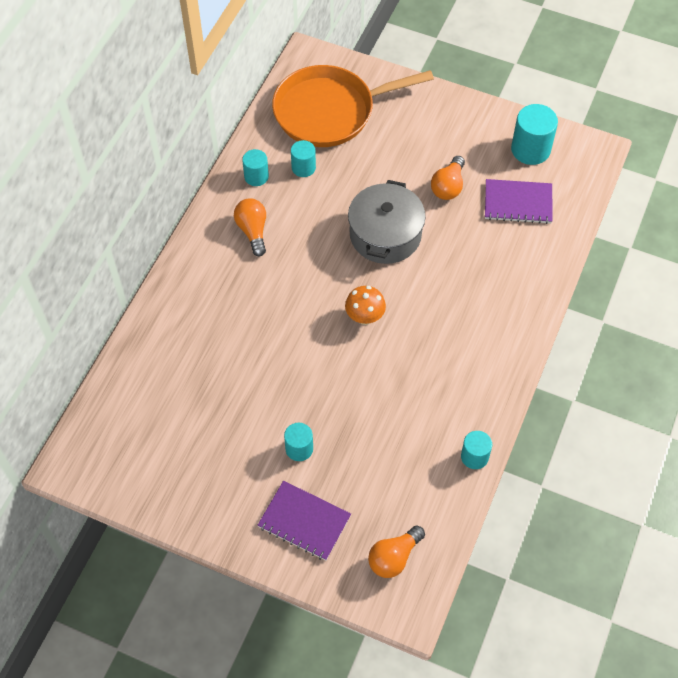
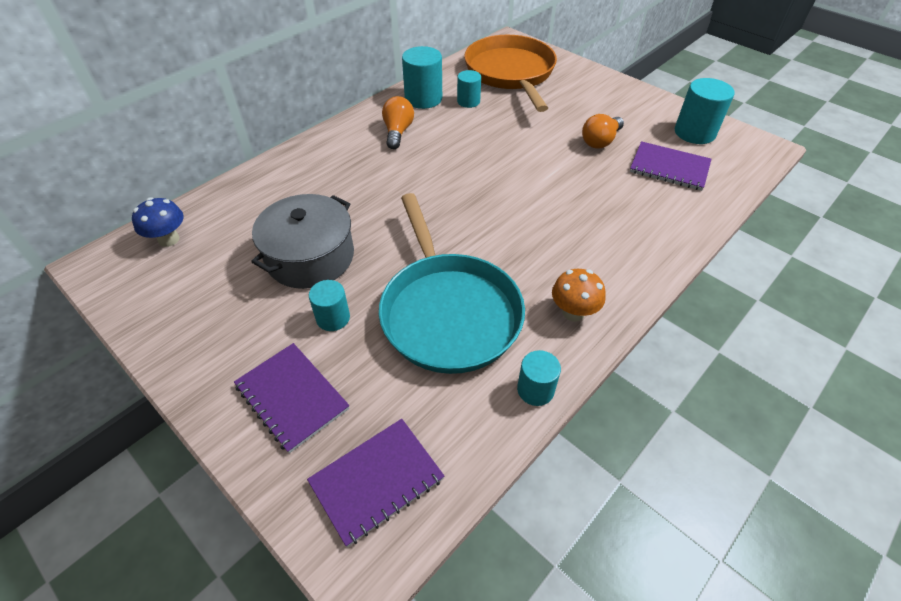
camera: 20 degrees right, 10 degrees down
(114, 421) = (169, 239): none -> blue mushroom
(256, 176) = (423, 99): turquoise cylinder -> turquoise cylinder, size x1.64
(329, 111) = (510, 73): orange pan -> orange pan turned 75 degrees clockwise
(364, 317) = (469, 219): orange mushroom -> orange mushroom (573, 312)
(385, 234) = (521, 161): grey pot -> grey pot (310, 257)
(386, 414) = (448, 312): none -> turquoise pan
(394, 557) = (376, 481): orange light bulb -> purple notebook

